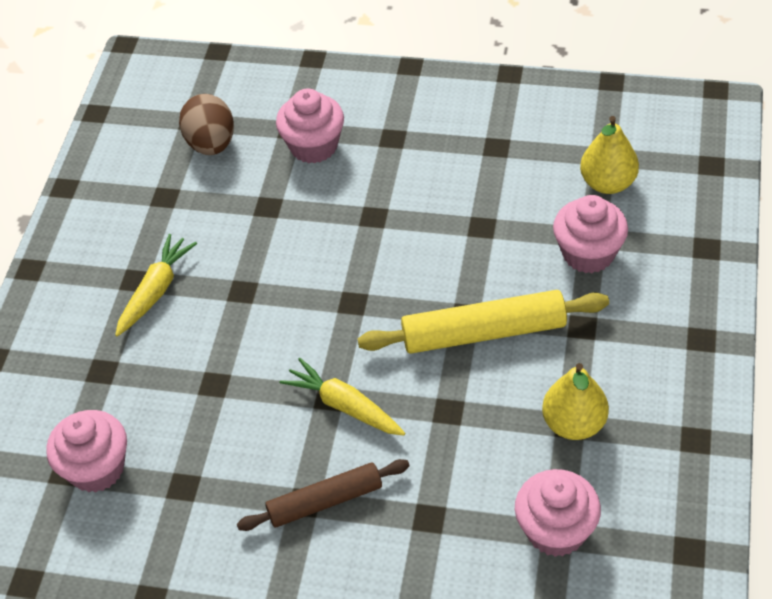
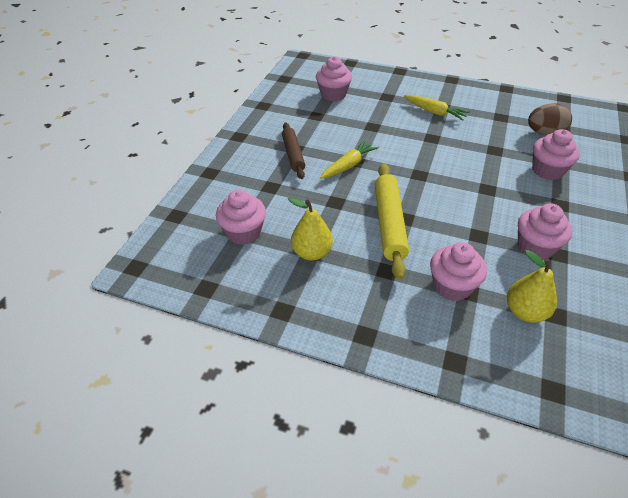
camera: 95 degrees right, 5 degrees down
(489, 168) = (535, 247): none -> pink cupcake

